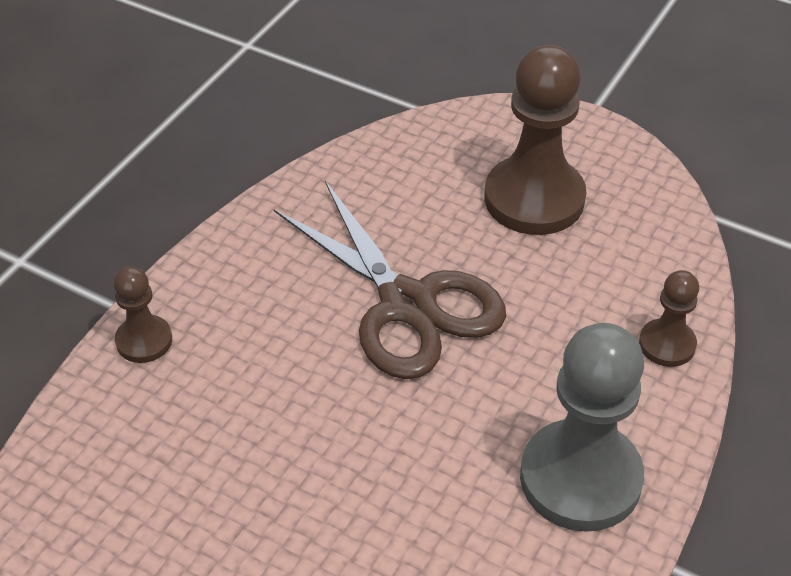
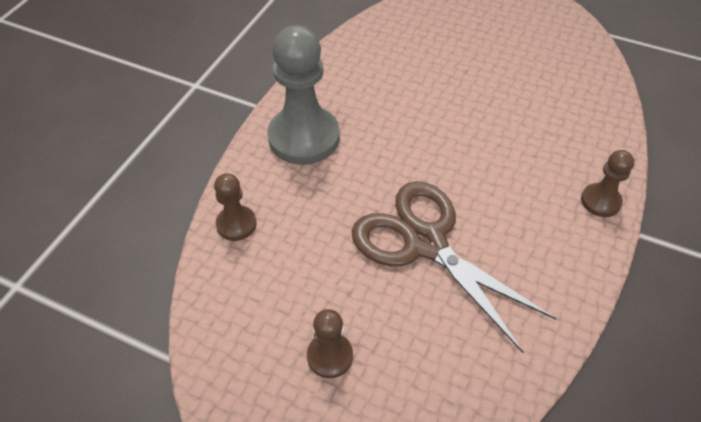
camera: 175 degrees right, 5 degrees up
(534, 199) = (330, 356): brown pawn -> brown pawn, size x0.50

